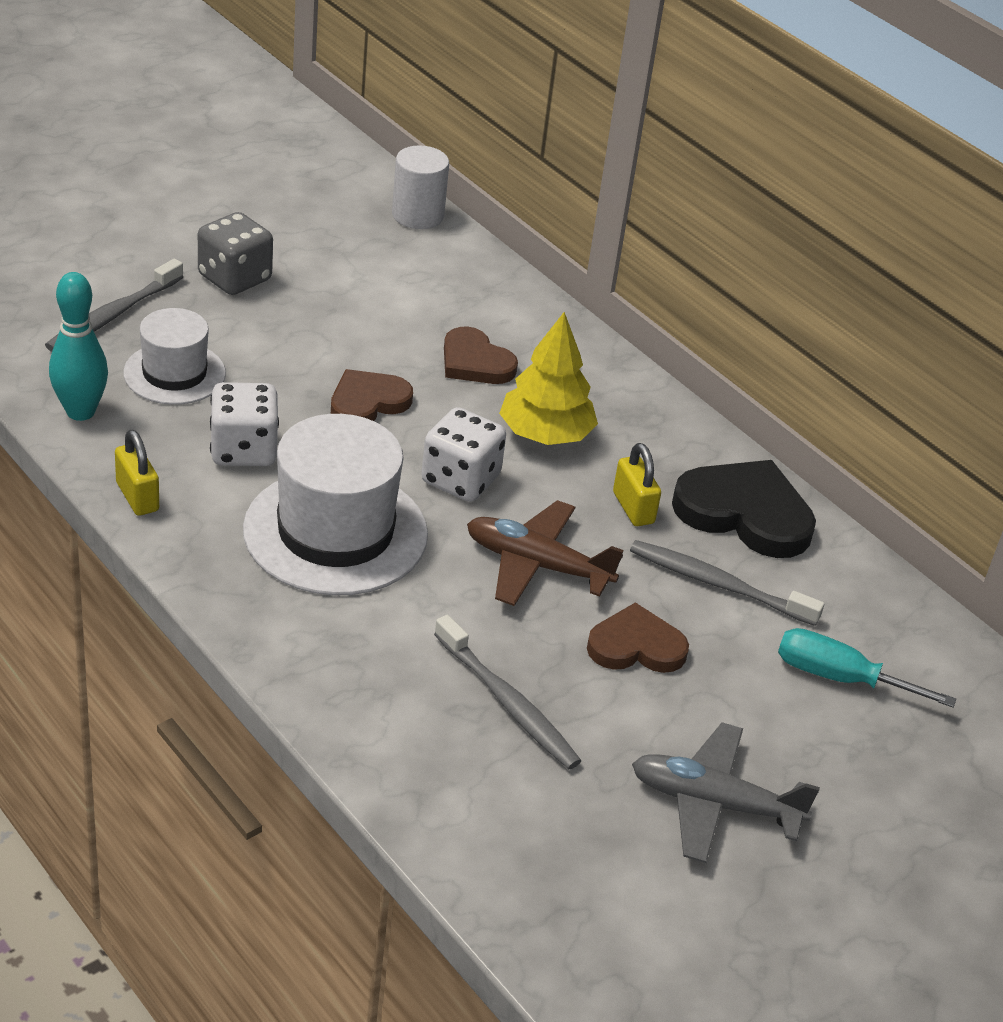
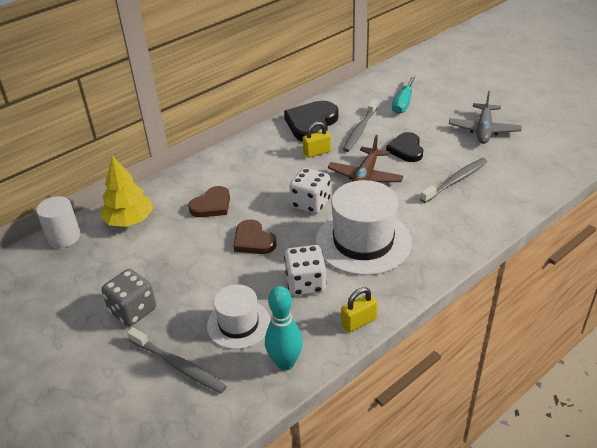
camera: 85 degrees left, 0 degrees up
(545, 435) = (269, 179): yellow tree -> yellow tree (129, 220)
(636, 646) = (406, 149): brown heart -> black heart

